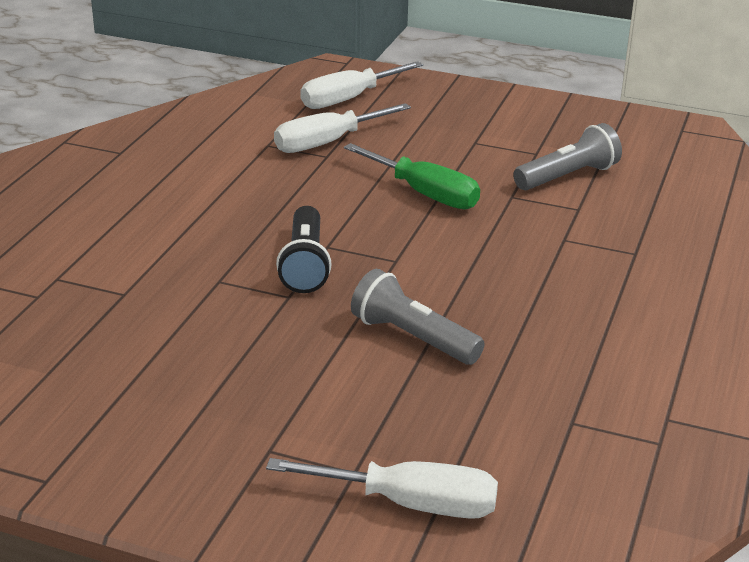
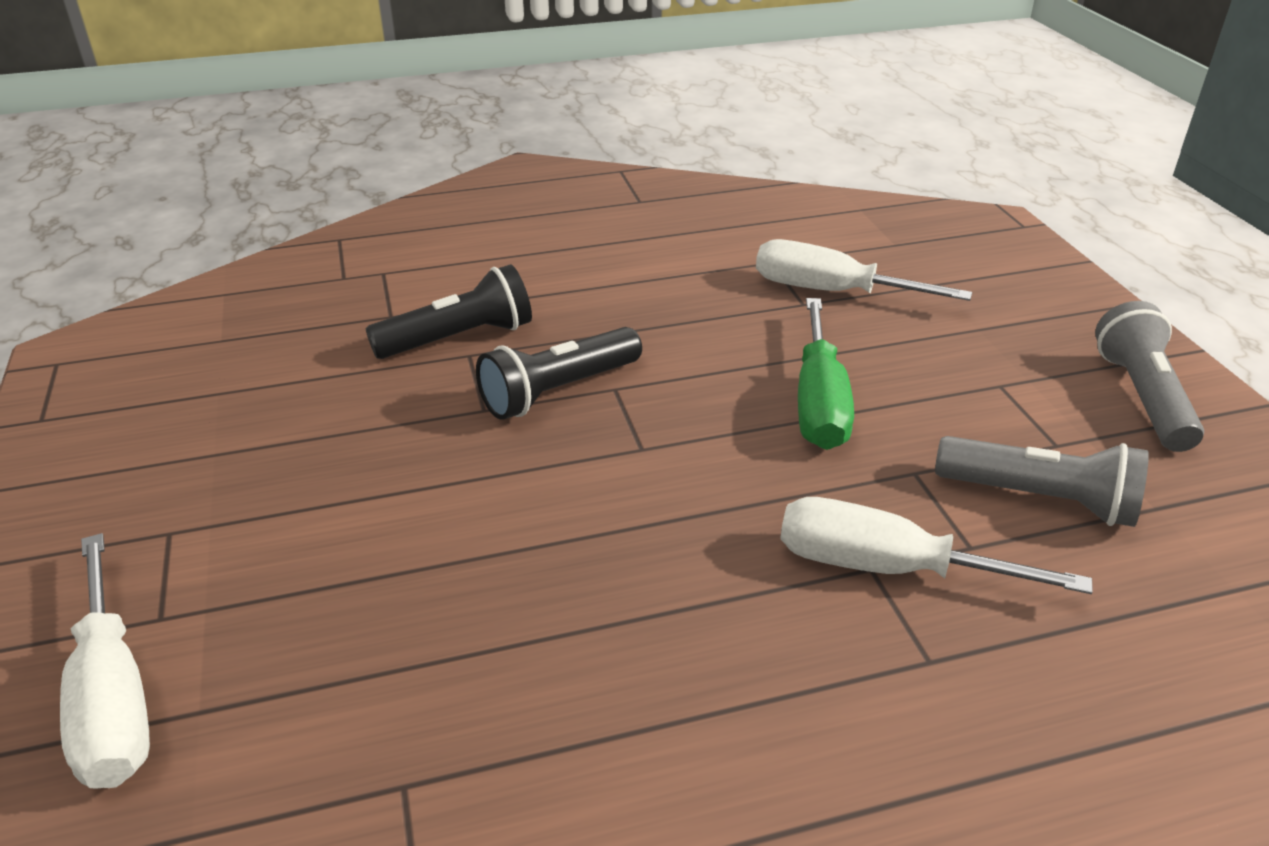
camera: 55 degrees right, 5 degrees up
(195, 277) = (459, 338): none -> black flashlight
(348, 99) = (946, 261): white screwdriver -> white screwdriver (886, 567)
(413, 337) = (483, 538): grey flashlight -> grey flashlight (1142, 397)

